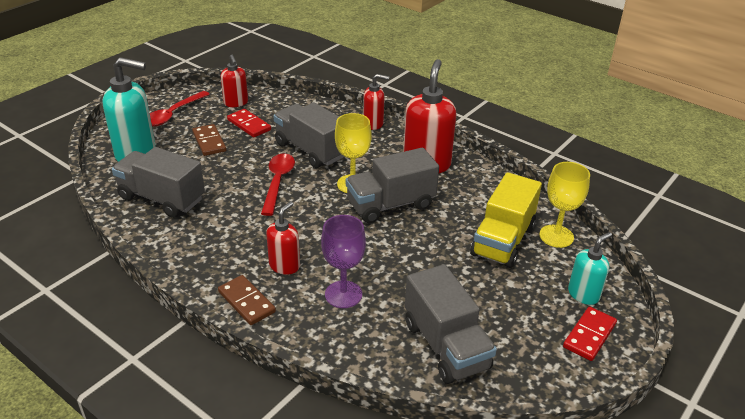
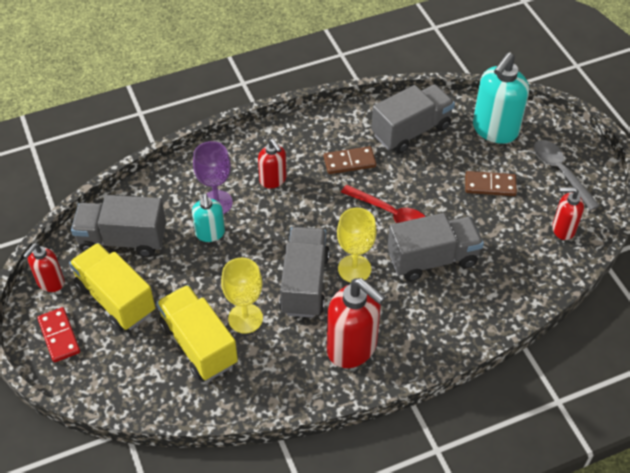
camera: 120 degrees right, 15 degrees up
(173, 114) = (560, 172): red spoon -> grey spoon
(246, 302) = (249, 146): brown domino -> brown domino (349, 162)
(249, 125) = (509, 226): red domino -> none
(373, 124) = (457, 337): red soap dispenser -> red soap dispenser (50, 282)
(514, 315) = (115, 299): none -> yellow truck
(556, 236) = (174, 393): yellow goblet -> yellow goblet (245, 318)
(583, 294) = (97, 363): turquoise soap dispenser -> turquoise soap dispenser (210, 233)

